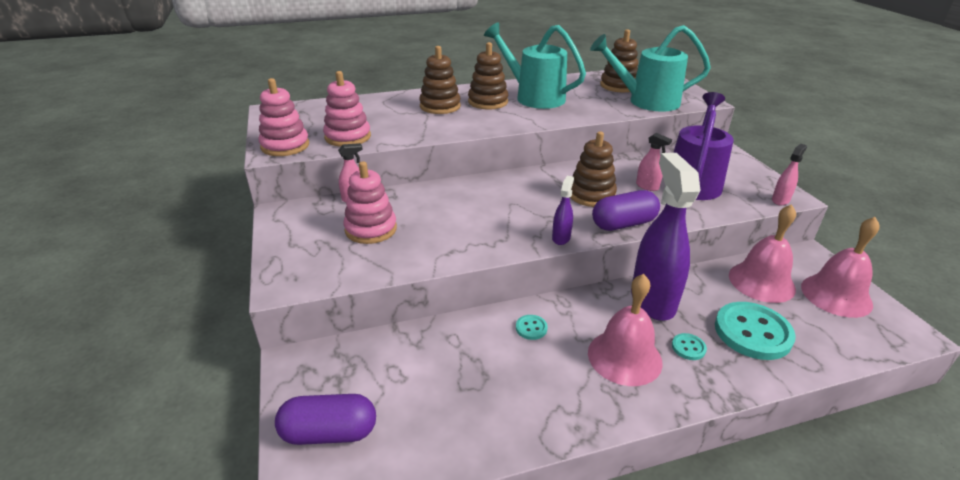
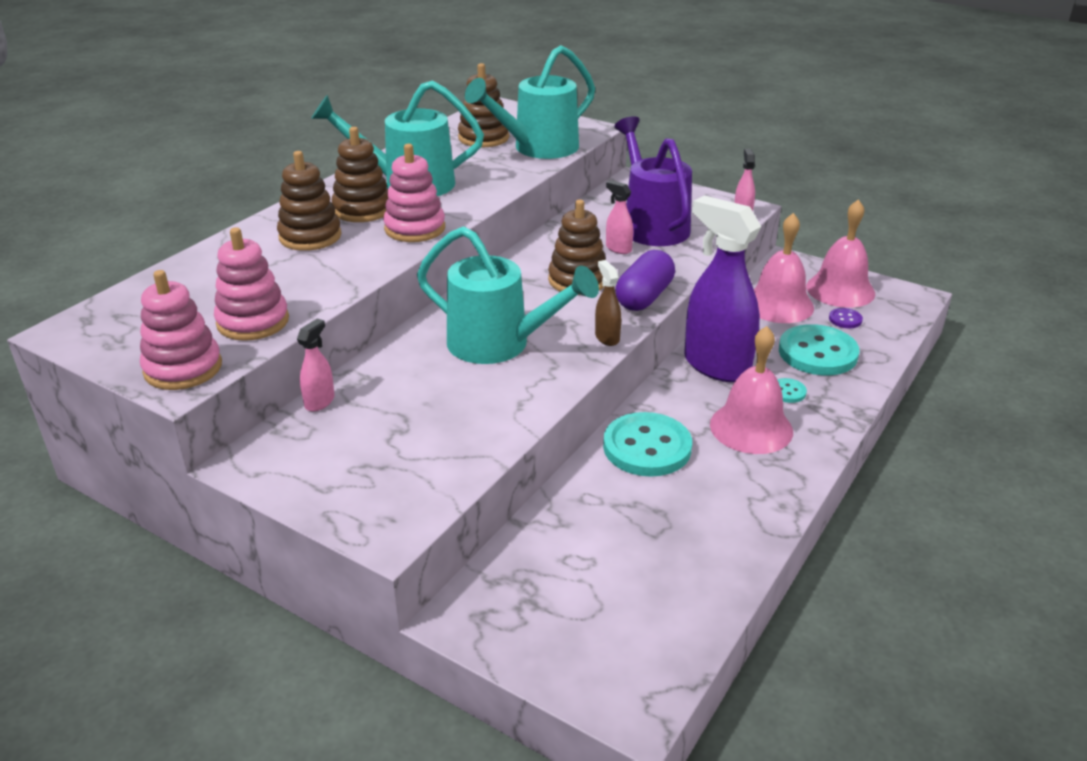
camera: 40 degrees left, 0 degrees up
(329, 433) = (591, 648): purple capsule -> none
(371, 229) = (397, 425): pink stacking toy -> pink stacking toy (415, 228)
(488, 212) = (499, 345): none -> turquoise watering can
(531, 328) = (647, 447): turquoise button -> turquoise button, size x2.28
(561, 238) = (607, 337): purple spray bottle -> brown spray bottle
(647, 186) = (618, 248): pink spray bottle -> pink spray bottle turned 135 degrees counterclockwise
(812, 319) = (845, 319): none -> purple button

